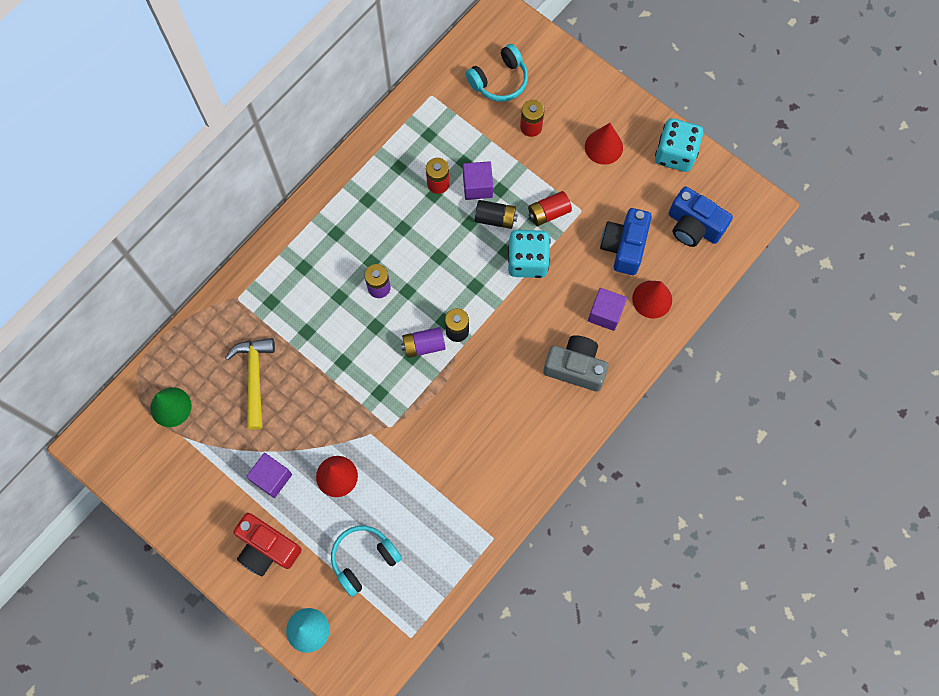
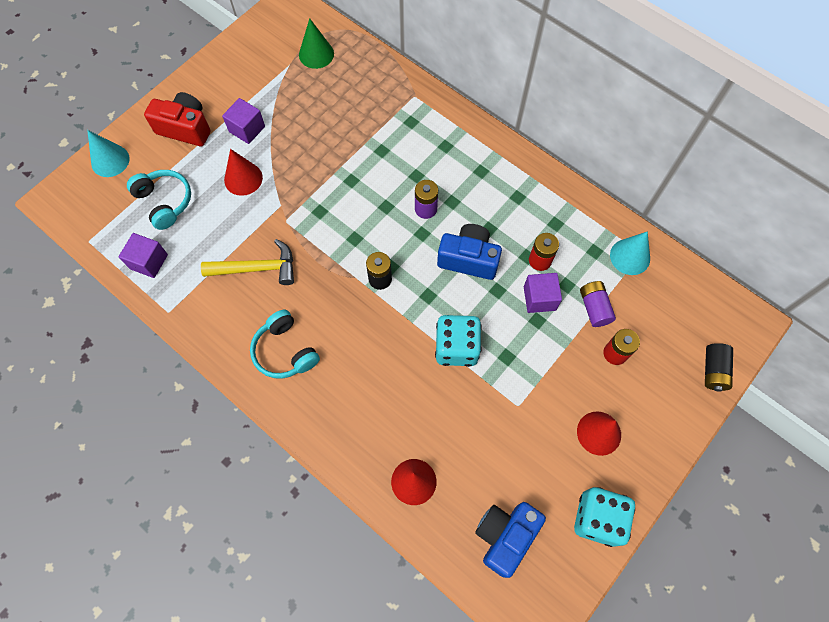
camera: 90 degrees right, 5 degrees down
(254, 377) = (339, 112): yellow hammer -> yellow hammer (257, 268)
(267, 548) = (185, 128): red camera -> red camera turned 75 degrees clockwise
(423, 345) = (365, 249): purple battery -> purple battery (594, 308)
(434, 105) = (630, 256): none -> turquoise cone
(495, 218) = (503, 316): black battery -> black battery (713, 371)
(499, 80) = (668, 321): turquoise headphones -> turquoise headphones (285, 351)
(548, 213) = (513, 370): red battery -> none
(575, 367) = (337, 394): grey camera -> none
(605, 313) = (397, 428): purple cube -> purple cube (149, 261)
(624, 246) = (476, 452): blue camera -> blue camera (468, 259)

